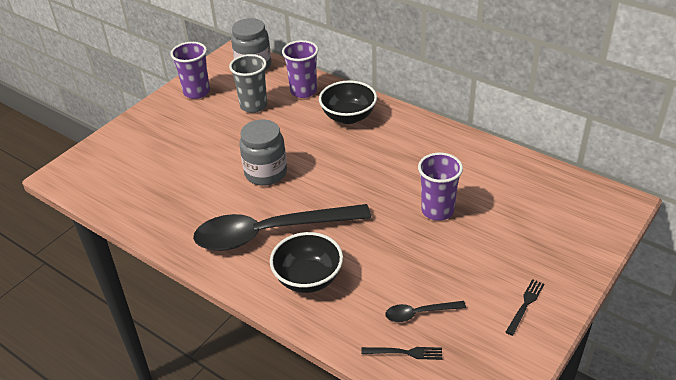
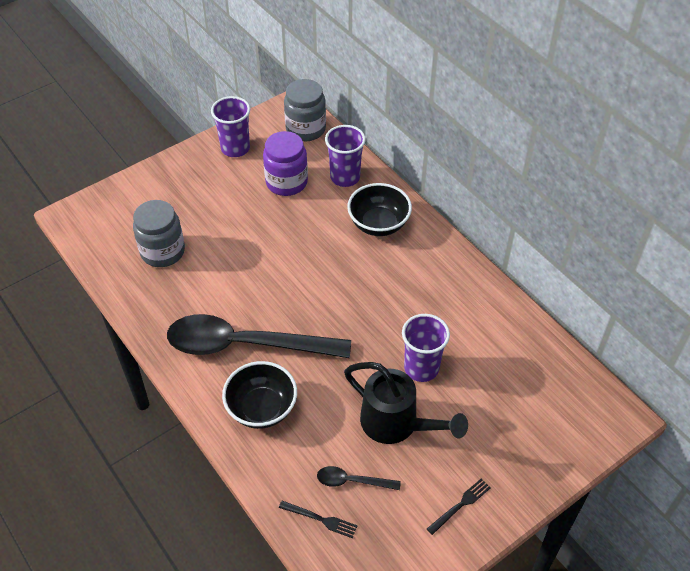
camera: 15 degrees right, 10 degrees up
(253, 105) = (286, 182): grey cup -> purple jar
(266, 173) = (267, 271): grey jar -> grey jar (162, 251)
(436, 258) = (396, 424): none -> black watering can

